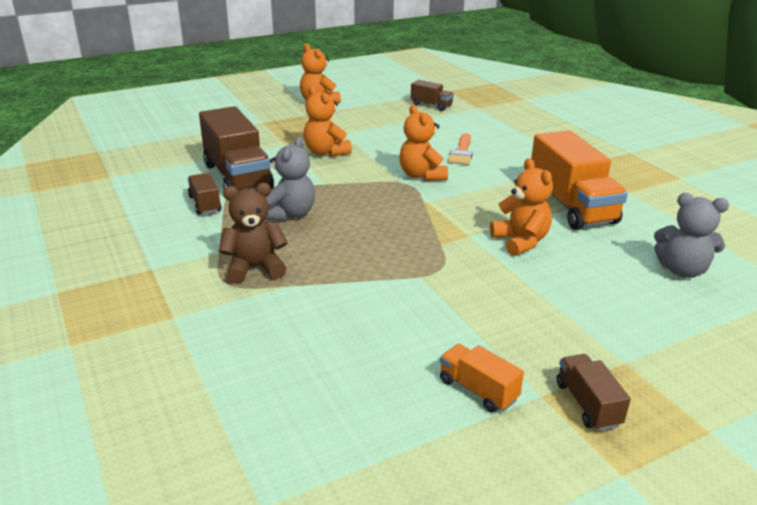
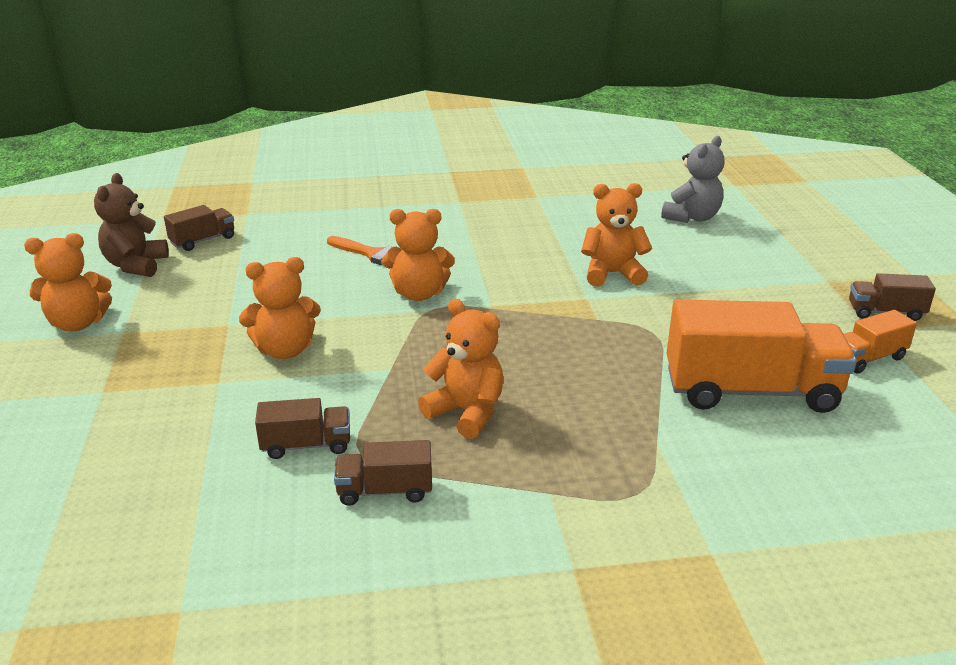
camera: 70 degrees left, 0 degrees up
(237, 177) = (306, 445): brown truck -> brown truck, size x0.49
(254, 268) = (606, 463): brown teddy bear -> brown teddy bear (136, 265)
(290, 214) = (466, 412): grey teddy bear -> orange teddy bear
(571, 206) = (550, 230): orange truck -> orange truck (751, 391)

